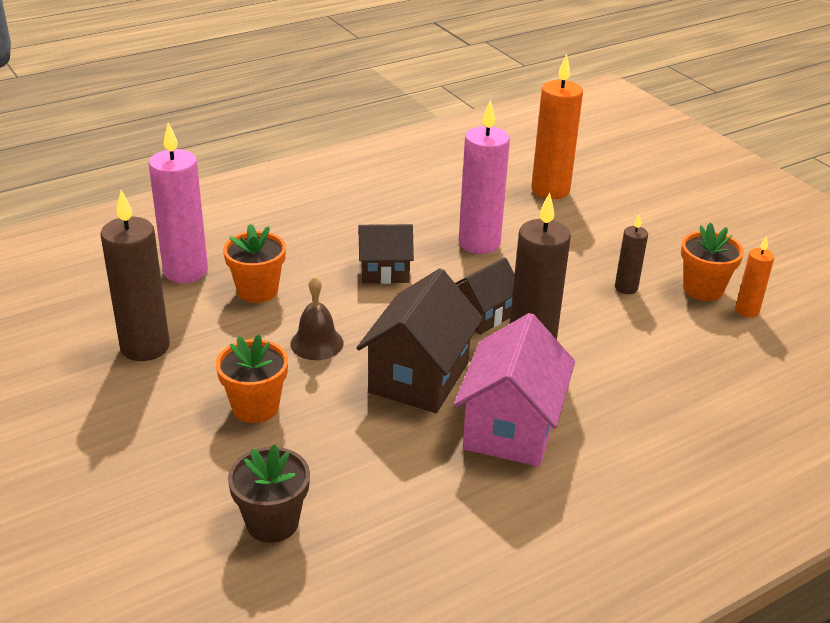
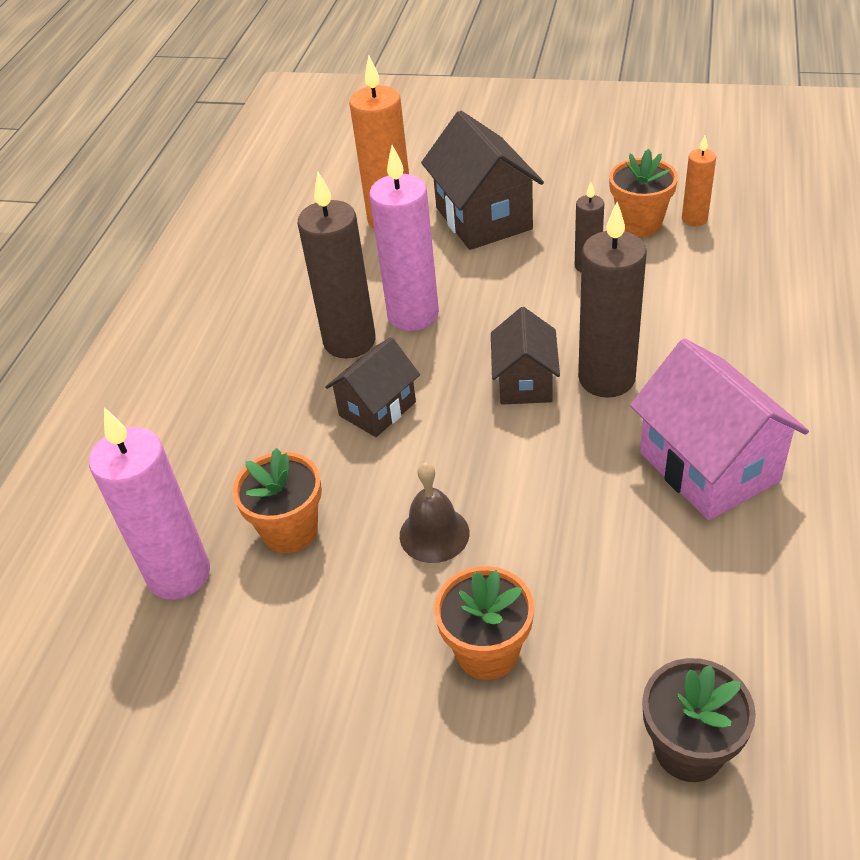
camera: 40 degrees left, 10 degrees up
(145, 347) = (275, 696): brown candle -> brown candle (349, 341)
(419, 377) = (571, 486): brown house -> brown house (483, 218)

